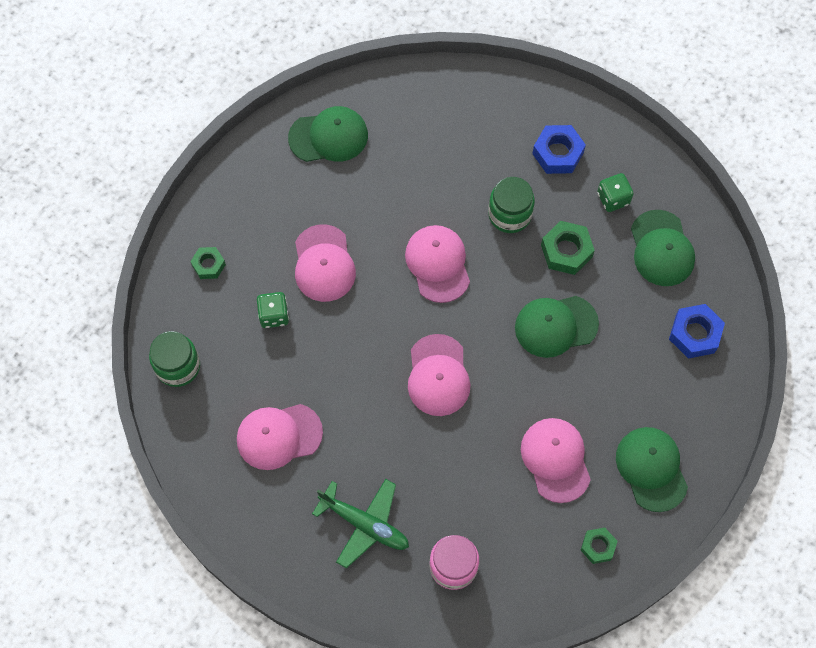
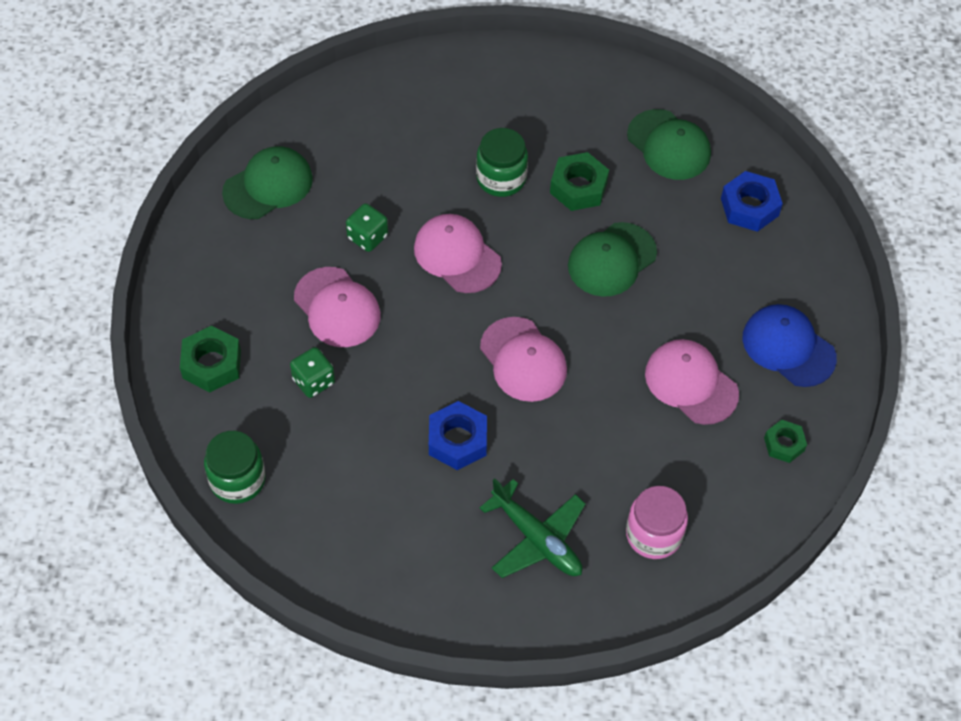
camera: 30 degrees left, 10 degrees down
(208, 265) = (212, 364): green nut -> green nut, size x1.57
(279, 436) = (392, 497): pink cap -> none
(365, 524) = (537, 539): green plane -> green plane turned 45 degrees clockwise
(558, 153) = (513, 103): blue nut -> blue nut (457, 440)
(613, 199) = (593, 121): green dice -> green dice (367, 237)
(651, 469) = (788, 347): green cap -> blue cap

